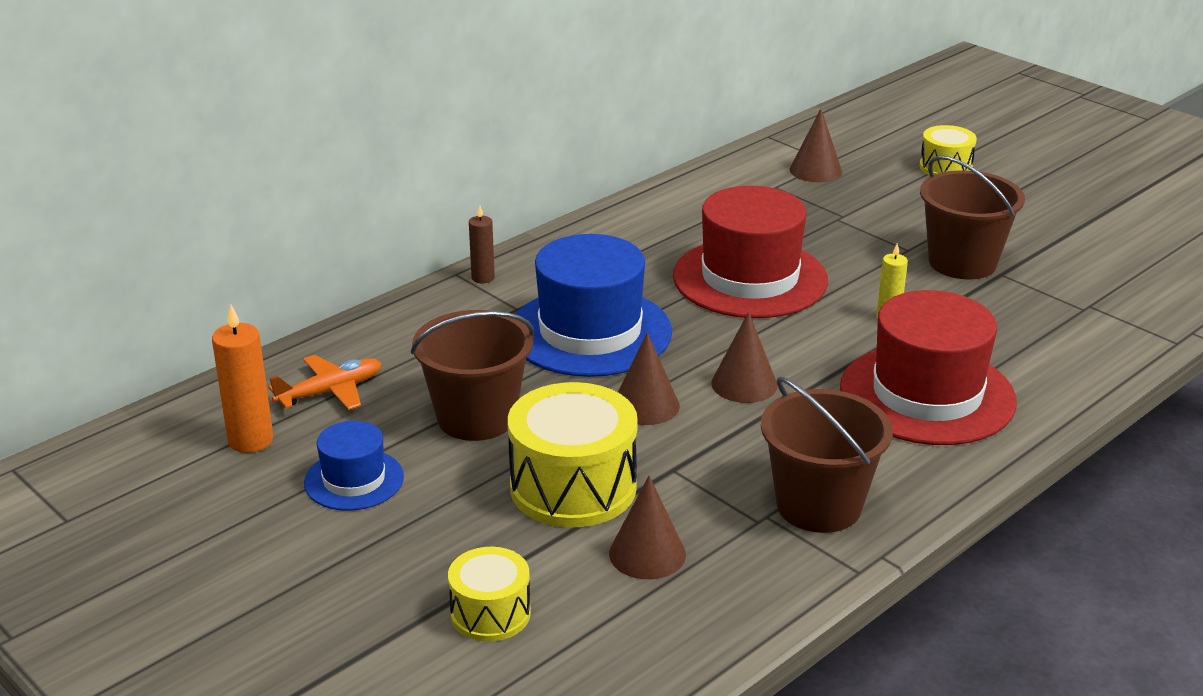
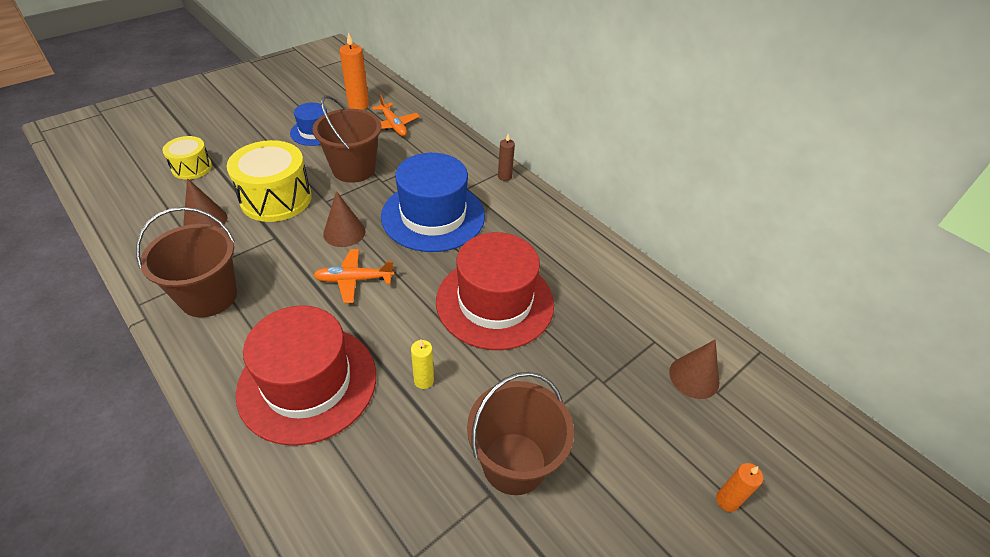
camera: 90 degrees right, 15 degrees up
(744, 384) = (354, 280): brown cone -> orange plane
(945, 167) = (727, 501): yellow drum -> orange candle

